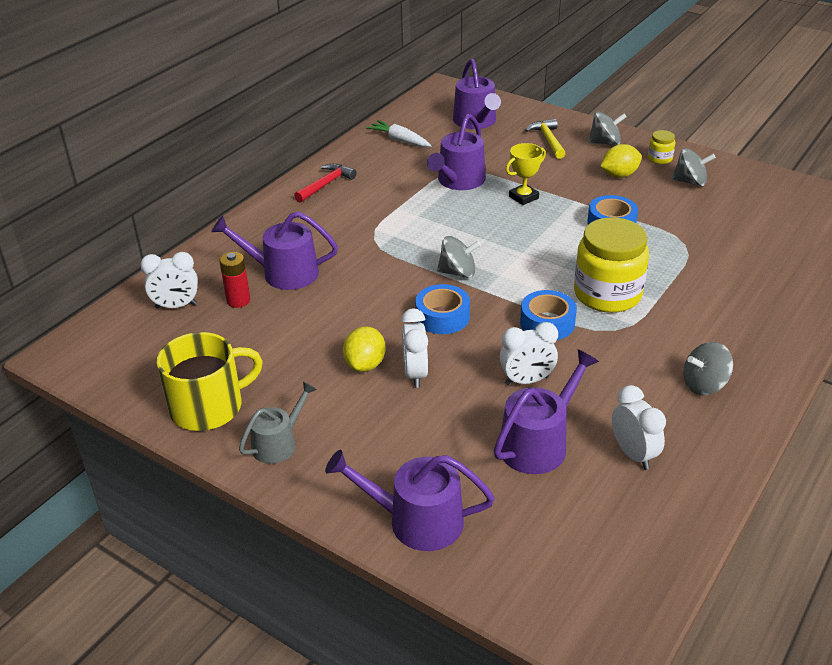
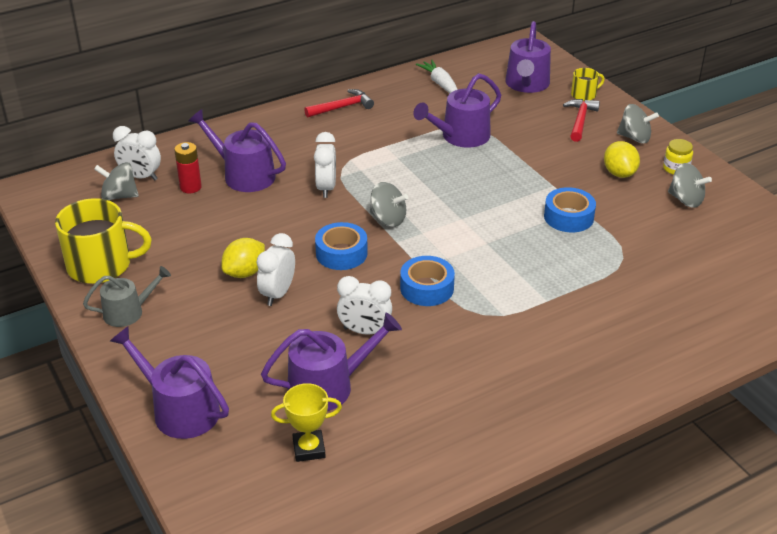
camera: 25 degrees right, 0 degrees up
(523, 197) = (507, 168): yellow trophy -> yellow trophy (309, 449)
(532, 118) = (584, 95): none -> yellow mug
(548, 140) = (580, 120): yellow hammer -> red hammer
(607, 294) = (504, 280): yellow jar -> none
(619, 175) = (619, 173): yellow lemon -> yellow lemon turned 75 degrees clockwise
(633, 454) = (400, 425): white clock -> white clock (326, 188)
(704, 385) = (519, 390): grey spinning top -> grey spinning top (119, 196)

